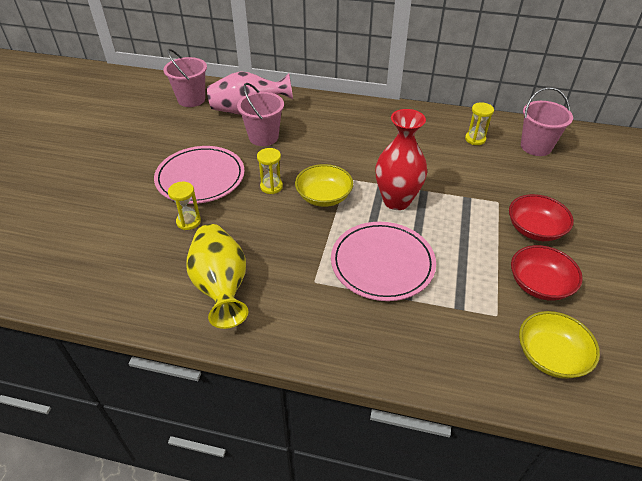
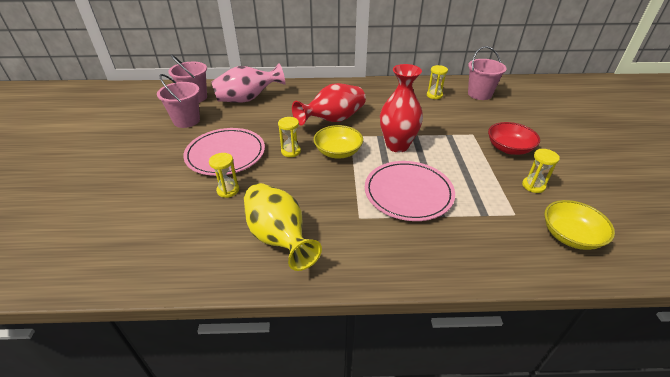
camera: 15 degrees left, 5 degrees down
(263, 137) = (268, 116): pink bucket -> pink bucket (186, 120)
(335, 154) = (333, 120): none -> red vase
(539, 284) = (533, 186): red bowl -> yellow hourglass

